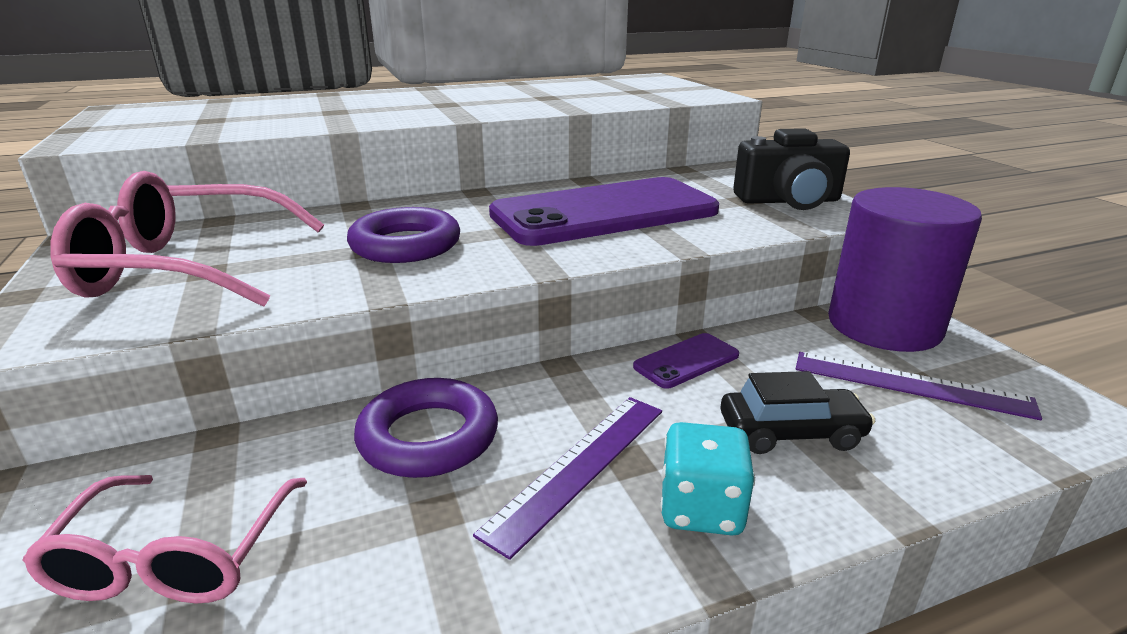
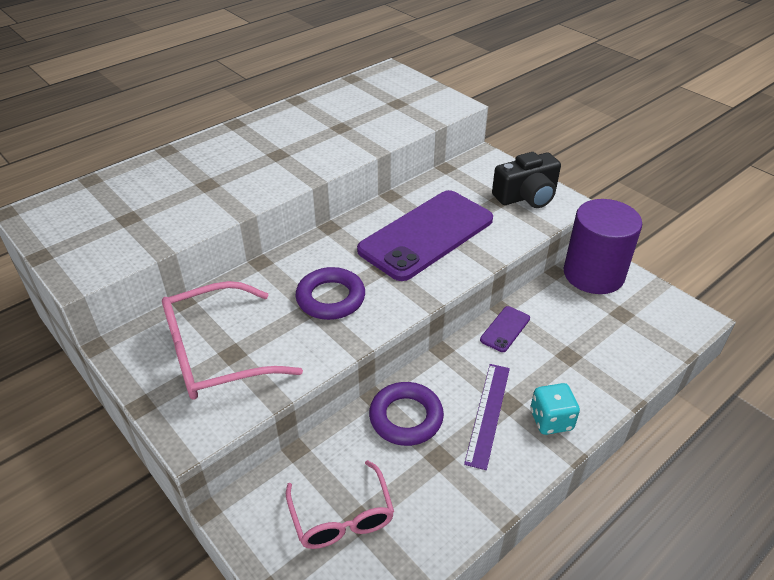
camera: 20 degrees left, 15 degrees up
(791, 433) = (572, 365): black car -> none
(910, 384) = (616, 317): purple ruler -> none

